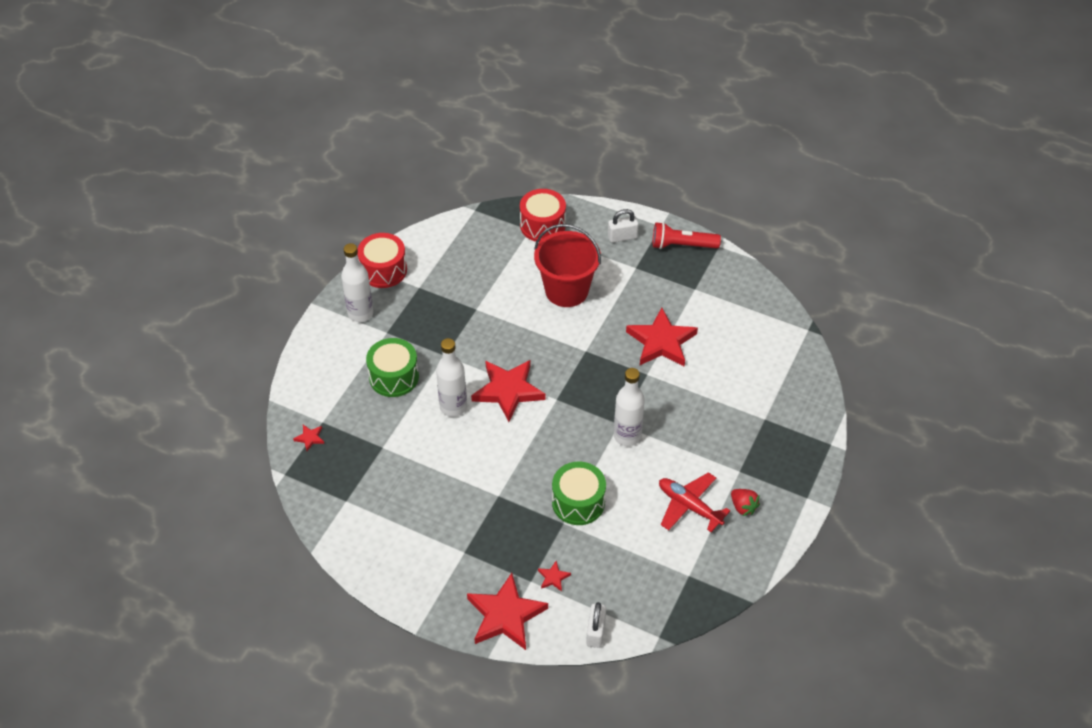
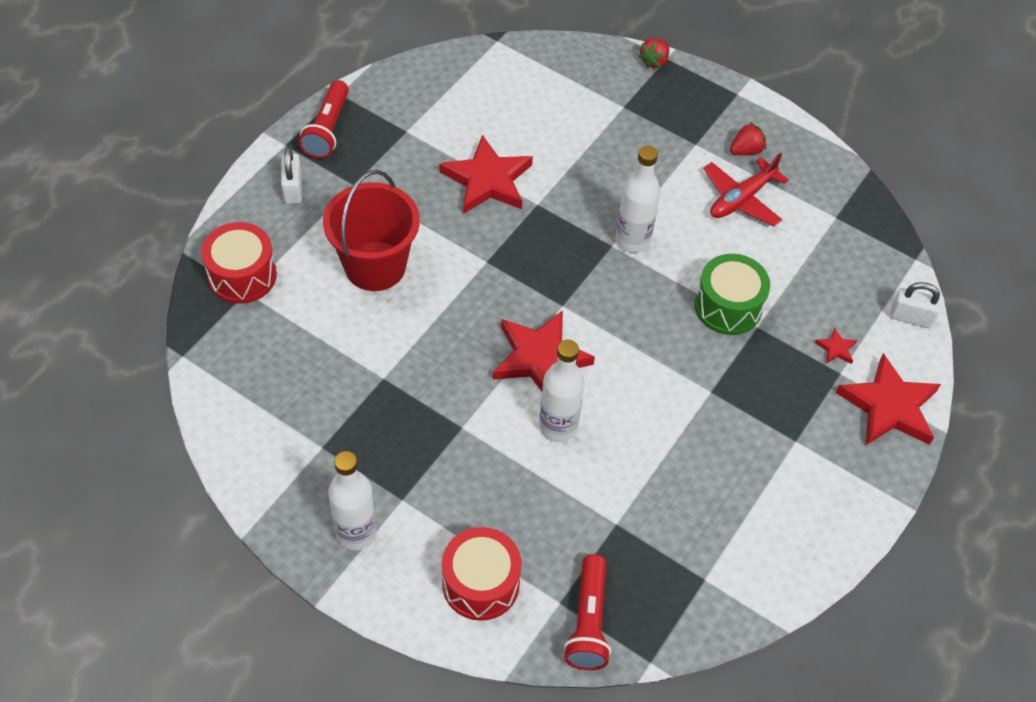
camera: 85 degrees left, 5 degrees up
(310, 438) = (588, 622): red star -> red flashlight
(383, 270) = (273, 493): red drum -> red drum (480, 583)
(394, 377) = (490, 497): green drum -> none
(823, 435) = (654, 61): none -> red strawberry

